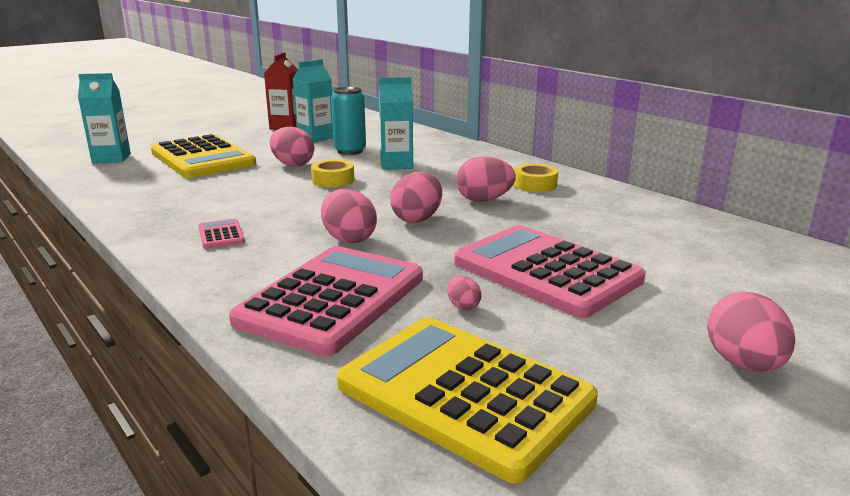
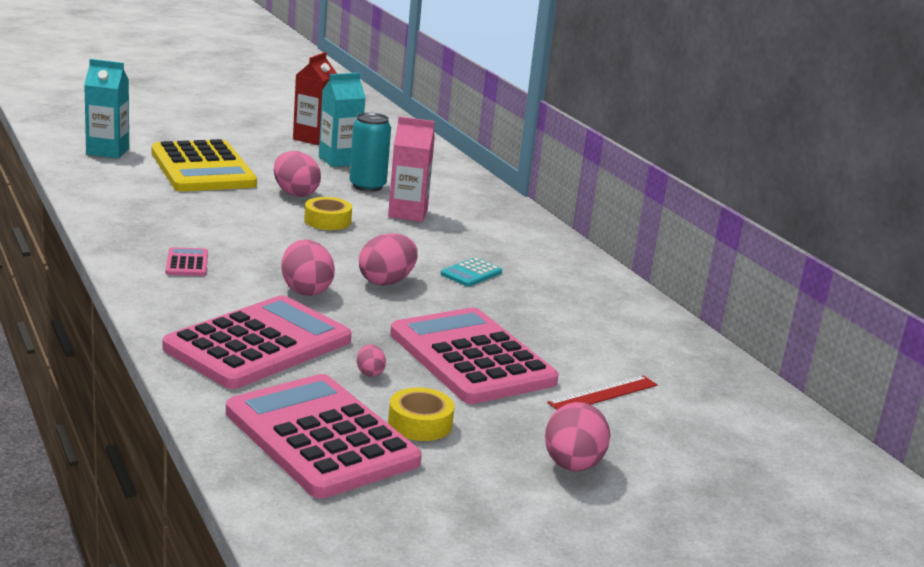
camera: 10 degrees right, 0 degrees up
(396, 165) = (408, 213): turquoise carton -> pink carton
(464, 394) = (321, 437): yellow calculator -> pink calculator
(484, 200) = (471, 273): pink egg -> turquoise calculator
(535, 185) = (541, 266): yellow tape -> yellow tape (420, 423)
(692, 281) = (603, 394): none -> red ruler

